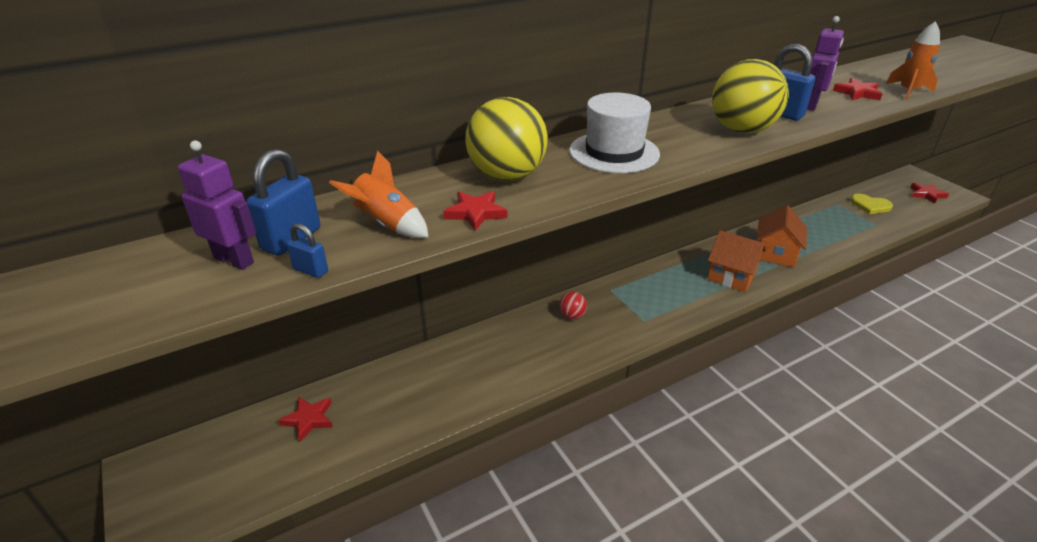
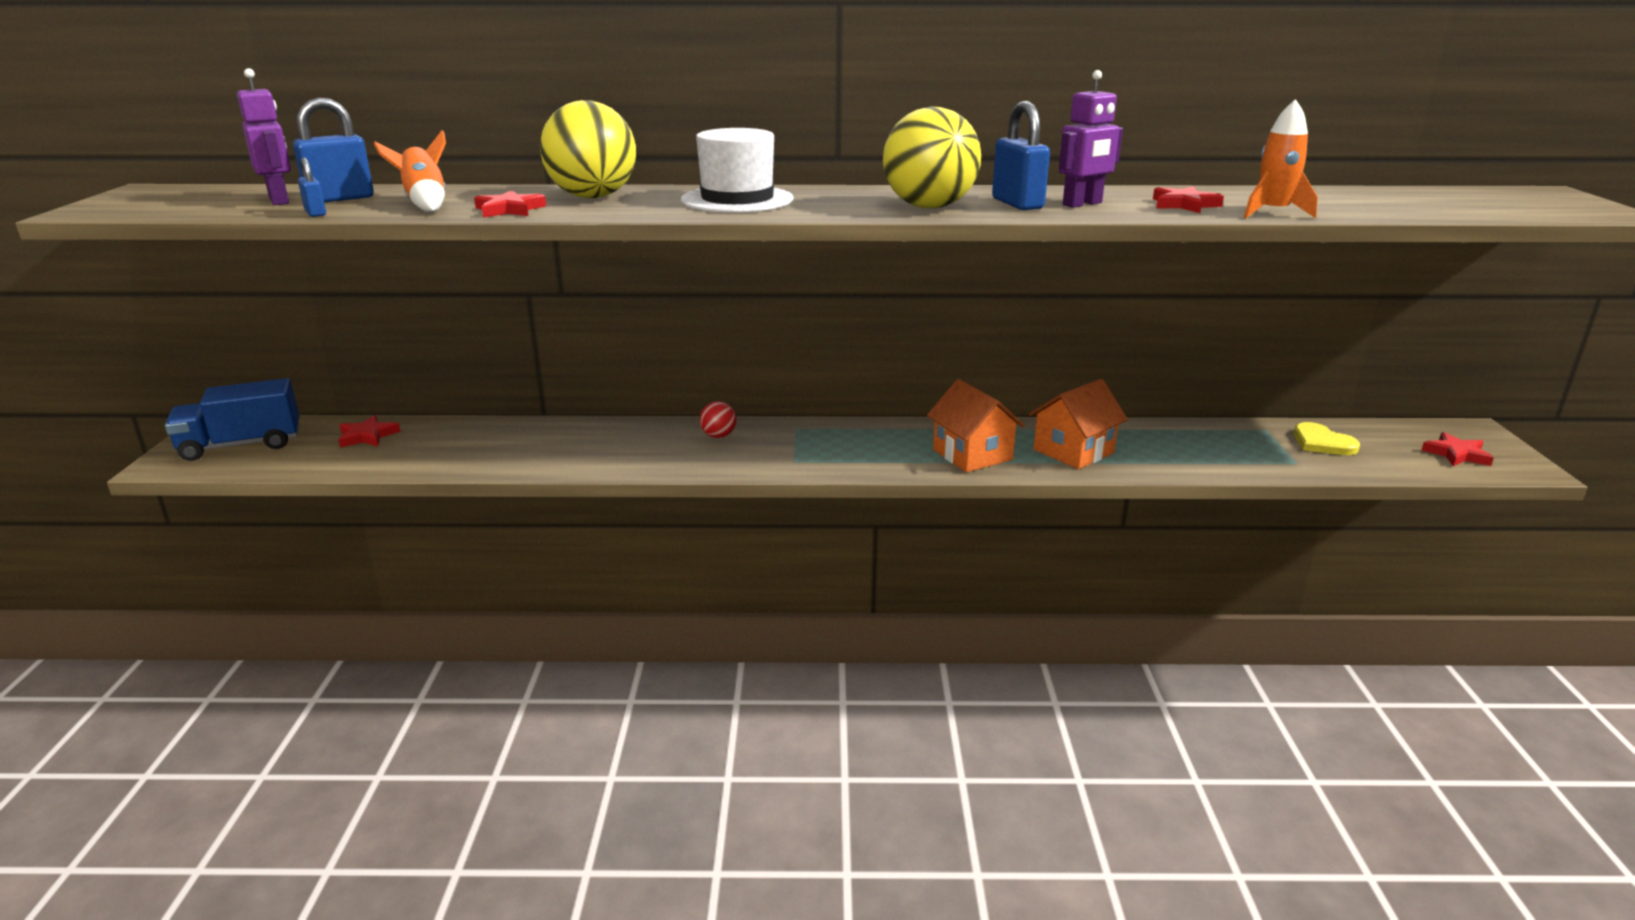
camera: 30 degrees right, 10 degrees down
(200, 478) = (241, 445): none -> blue truck

